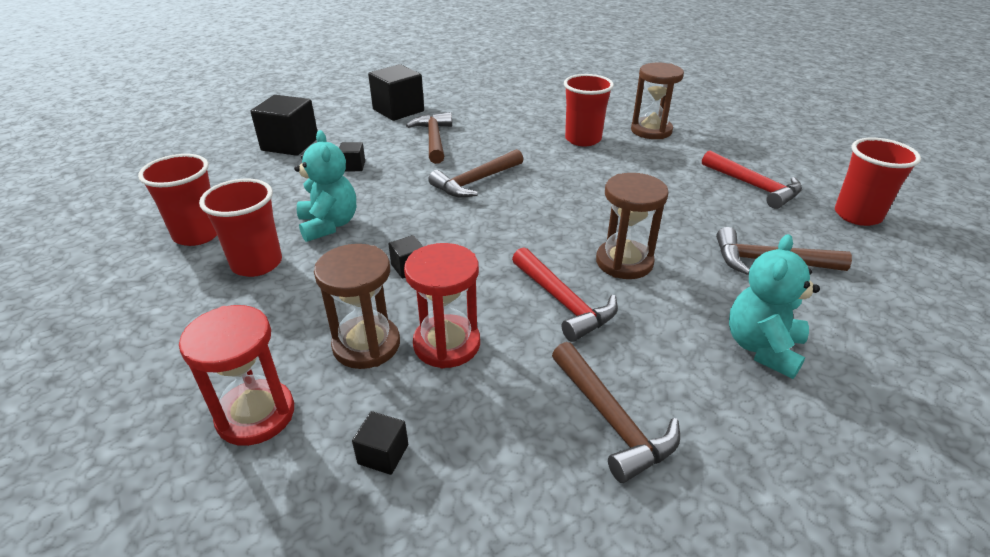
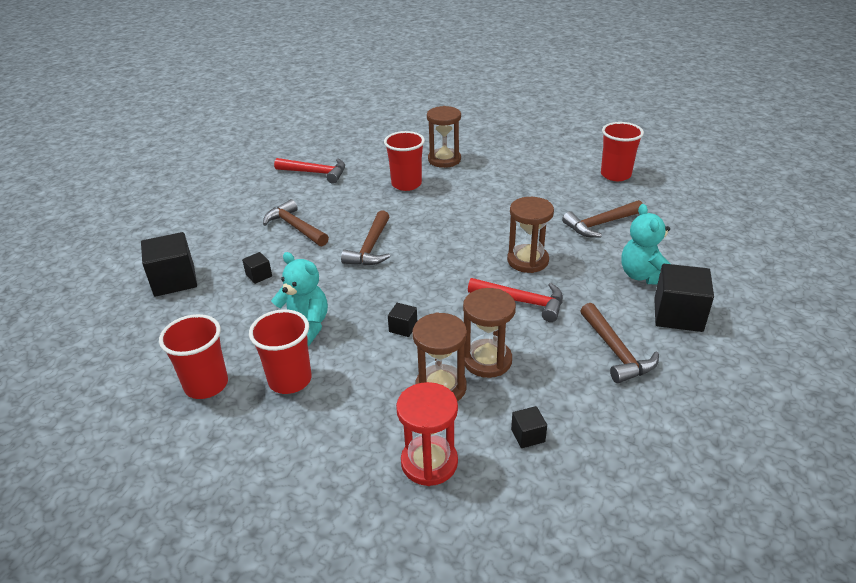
camera: 35 degrees left, 0 degrees up
(398, 110) = (230, 213): black cube -> black cube (678, 315)
(447, 344) = (487, 360): red hourglass -> brown hourglass
(611, 420) = (615, 351): brown hammer -> brown hammer turned 45 degrees clockwise
(753, 186) = (546, 178): red hammer -> red hammer (315, 173)

